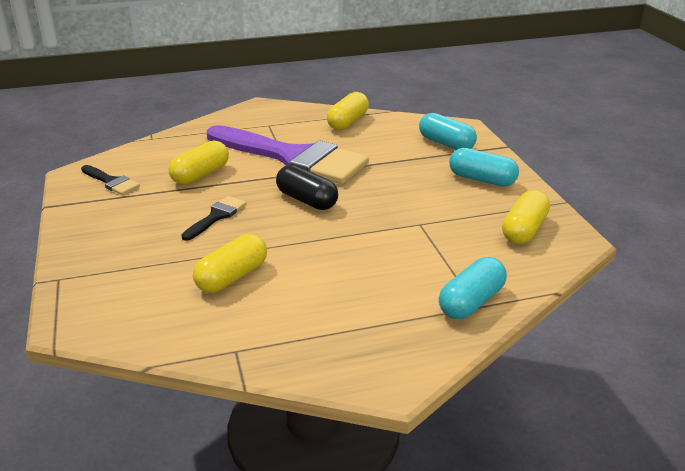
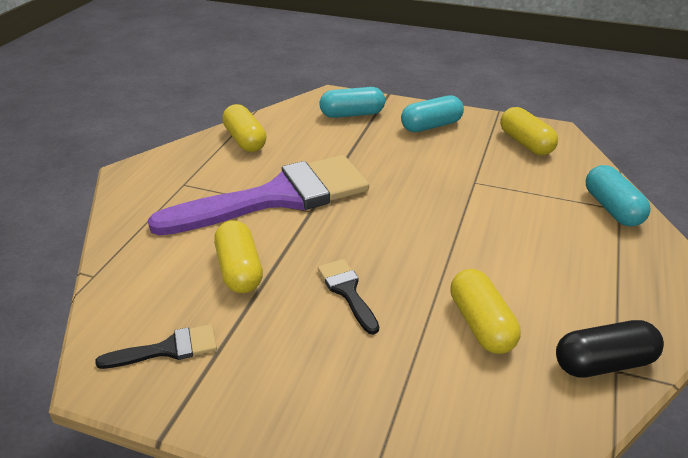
camera: 55 degrees left, 5 degrees up
(307, 200) = (374, 222): black capsule -> black capsule (603, 363)

